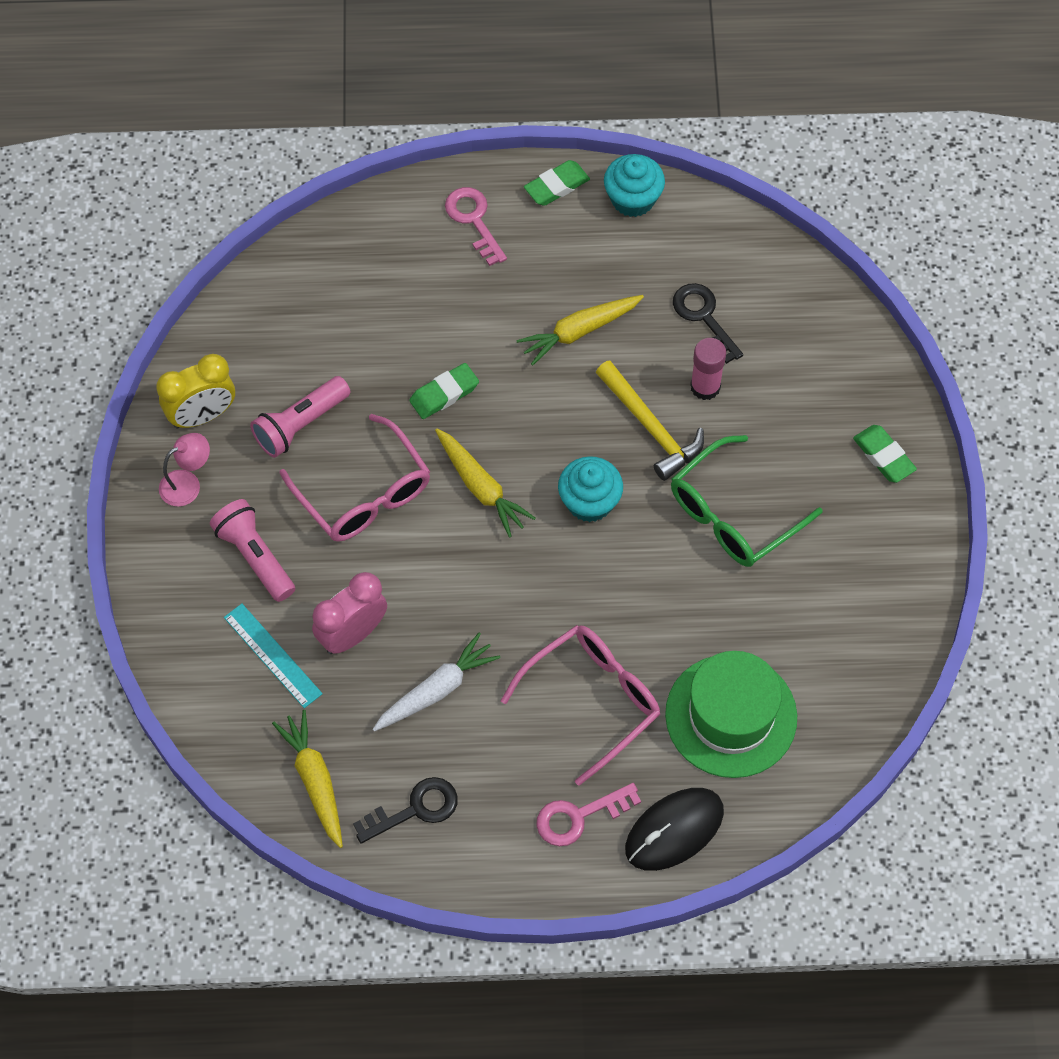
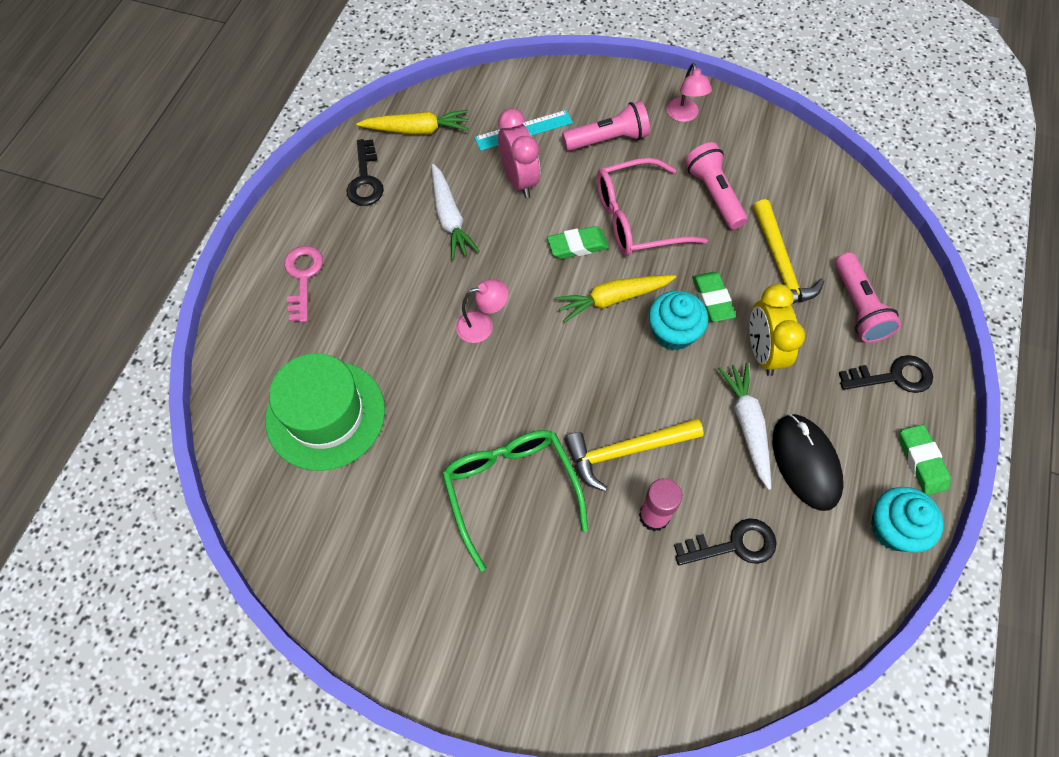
camera: 110 degrees right, 0 degrees up
(202, 415) = (741, 137): yellow clock -> yellow clock (762, 352)
(375, 341) = (779, 264): none -> yellow hammer
(402, 262) = (858, 307): none -> pink flashlight
(473, 220) = (893, 376): pink key -> black key
(564, 603) = (482, 325): none -> pink lamp
(579, 331) = (747, 426): yellow carrot -> white carrot
(589, 501) = (569, 375): turquoise cupcake -> turquoise cupcake (673, 332)
(592, 700) = (390, 317): pink glasses -> none
(674, 830) = (255, 338): black mouse -> black mouse (805, 462)
(883, 456) = (518, 662): green eraser -> green eraser (577, 245)

